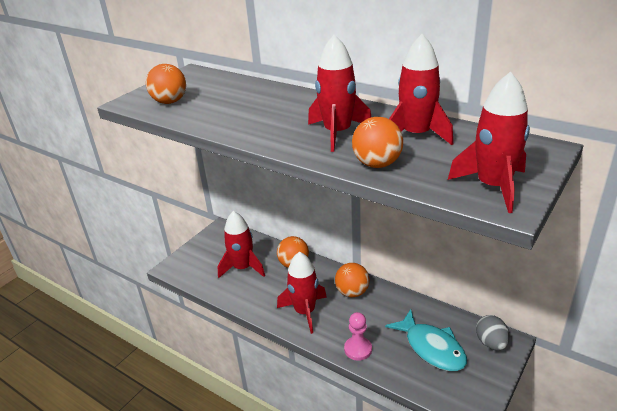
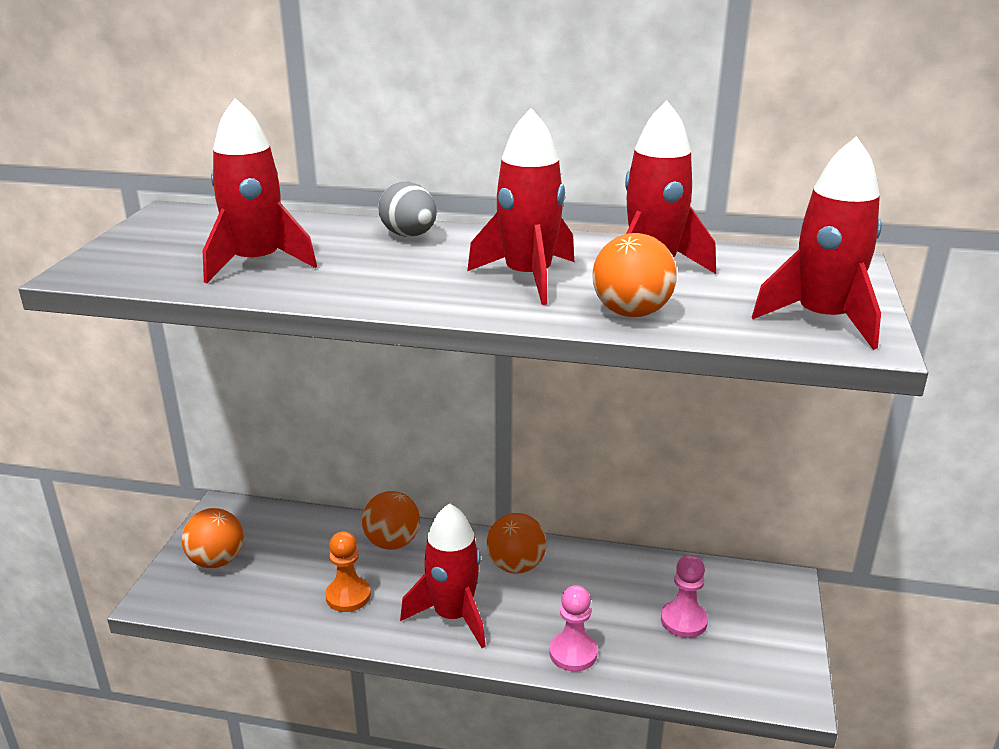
camera: 25 degrees left, 5 degrees down
(170, 102) = (173, 263): orange ball -> orange ball (217, 561)
(243, 268) = (301, 568): red rocket -> red rocket (257, 263)
(258, 288) = (348, 596): none -> orange pawn
(431, 348) = (683, 621): turquoise fish -> pink pawn
(491, 343) = (763, 592): grey egg -> grey egg (409, 235)

